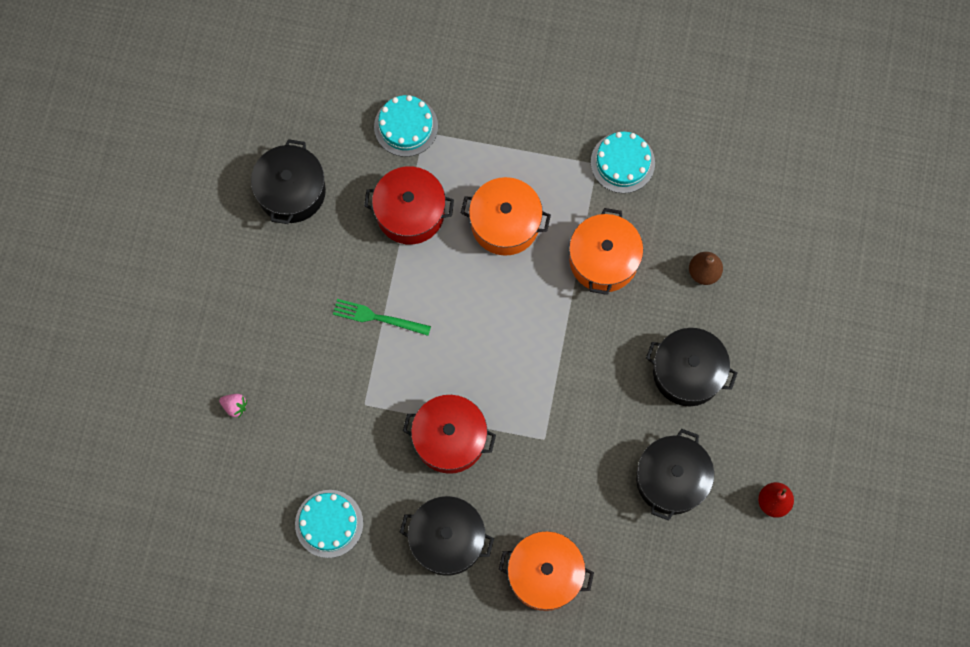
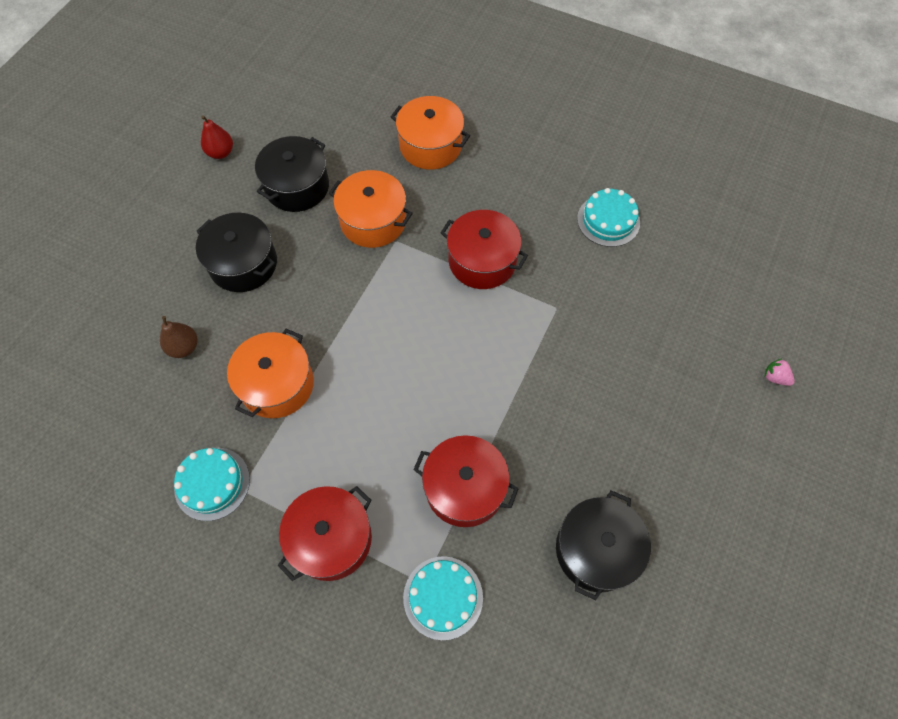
camera: 165 degrees left, 10 degrees down
(235, 406) = (685, 336): pink strawberry -> pink strawberry (775, 377)
(378, 317) = (525, 384): green fork -> none
(447, 539) = (506, 186): black pot -> none
(505, 223) = (364, 448): orange pot -> orange pot (373, 221)
(508, 145) = (331, 539): none -> red pot

